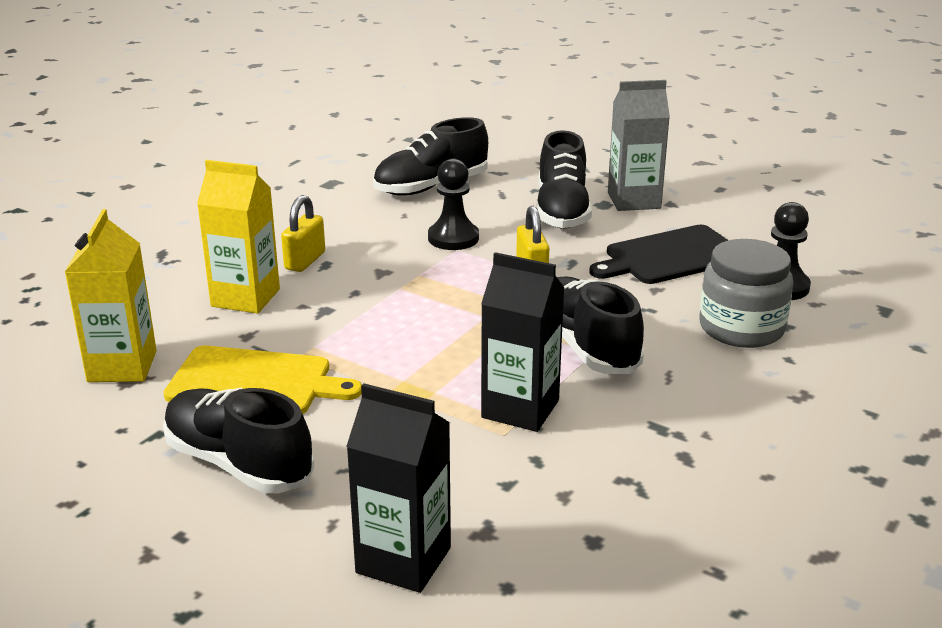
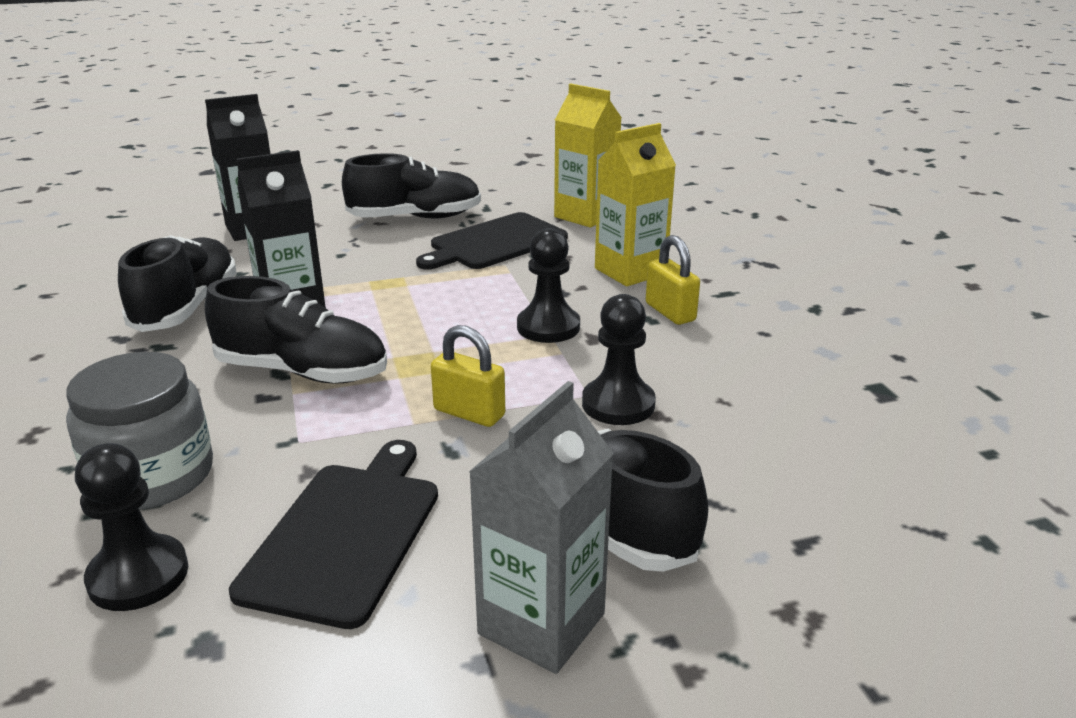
camera: 130 degrees right, 0 degrees up
(255, 382) = (495, 243): yellow cutting board -> black cutting board
(390, 292) = (548, 327): none -> black pawn
(431, 187) = (798, 455): black shoe -> black shoe (187, 307)

